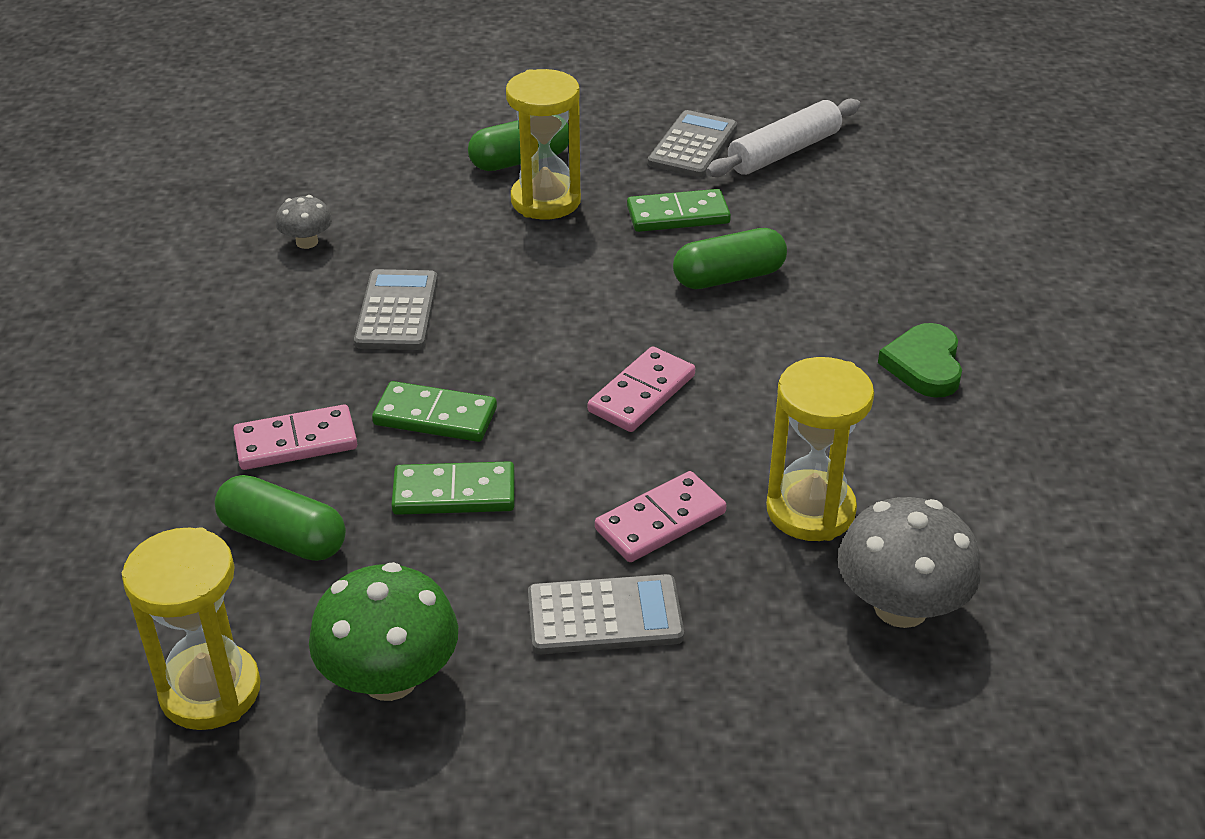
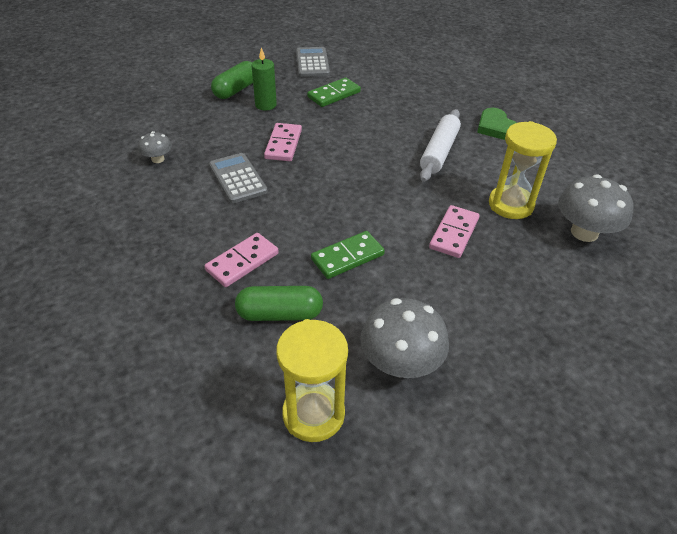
camera: 30 degrees left, 5 degrees up
(390, 678) = (400, 363): green mushroom -> grey mushroom
(435, 416) = (304, 223): green domino -> none
(545, 201) = (266, 105): yellow hourglass -> green candle
(604, 616) = (471, 287): grey calculator -> none
(642, 394) = (392, 178): pink domino -> pink domino (283, 144)
(728, 277) = (381, 115): green capsule -> none
(784, 152) = (355, 55): white rolling pin -> white rolling pin (439, 152)

